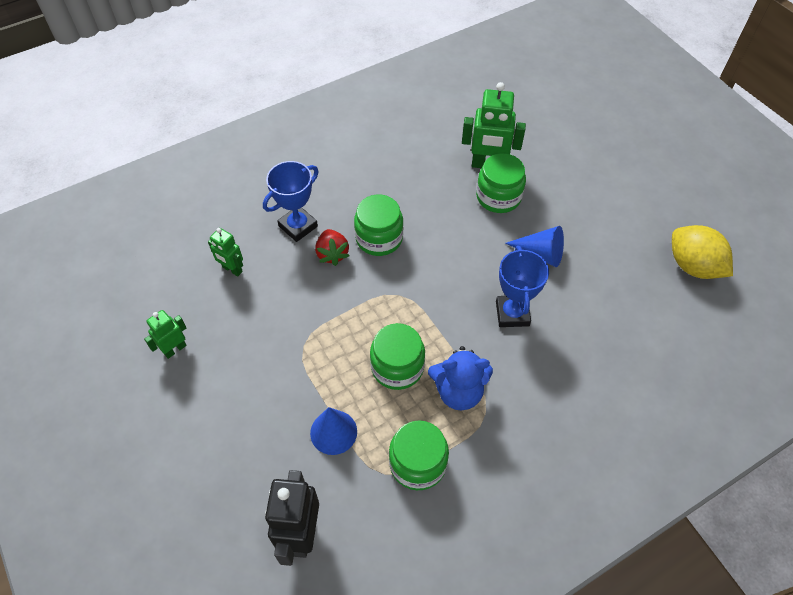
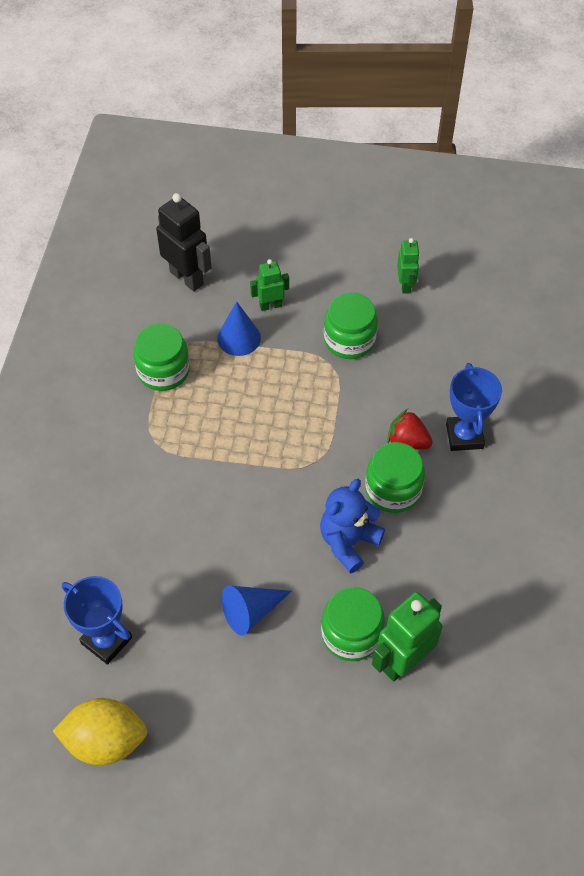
camera: 130 degrees right, 0 degrees up
(232, 269) = (455, 361): green robot -> green robot (270, 305)
(397, 367) = (250, 412): green jar -> green jar (349, 340)
(458, 391) = (188, 437): blue teddy bear -> blue teddy bear (348, 542)
(512, 313) = (215, 532): blue trophy -> blue trophy (106, 640)

